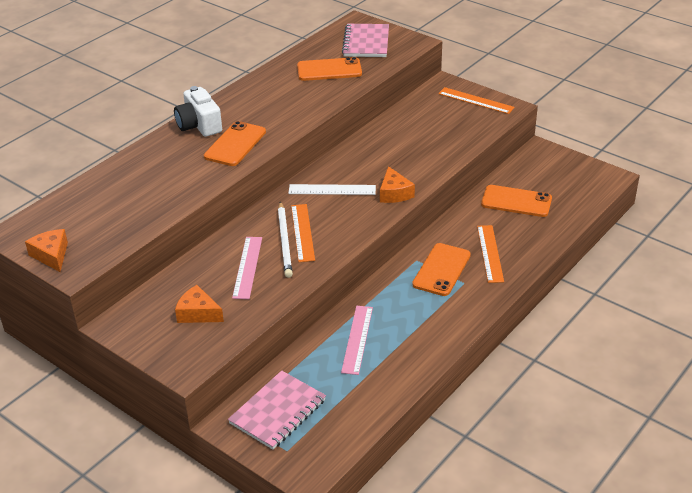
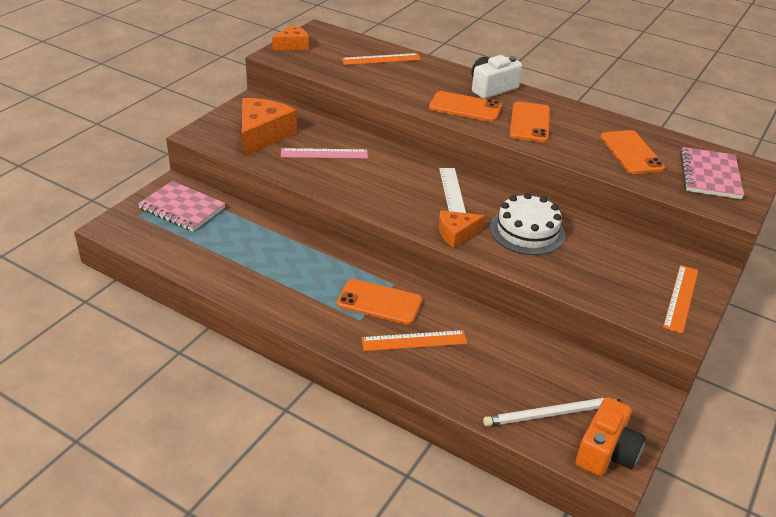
camera: 80 degrees right, 0 degrees up
(198, 313) = (262, 135): orange cheese -> orange cheese, size x1.72
(285, 241) = (363, 170): white pencil -> white pencil (549, 414)
(302, 232) = (379, 179): orange ruler -> orange ruler (381, 59)
(357, 339) = (270, 247): pink ruler -> none
(366, 42) = (709, 175): pink notebook -> pink notebook turned 75 degrees counterclockwise
(392, 156) = (527, 231): none -> white cake
(516, 201) = (522, 367): orange phone -> orange phone (530, 122)
(594, 177) = (606, 452): none -> orange camera

